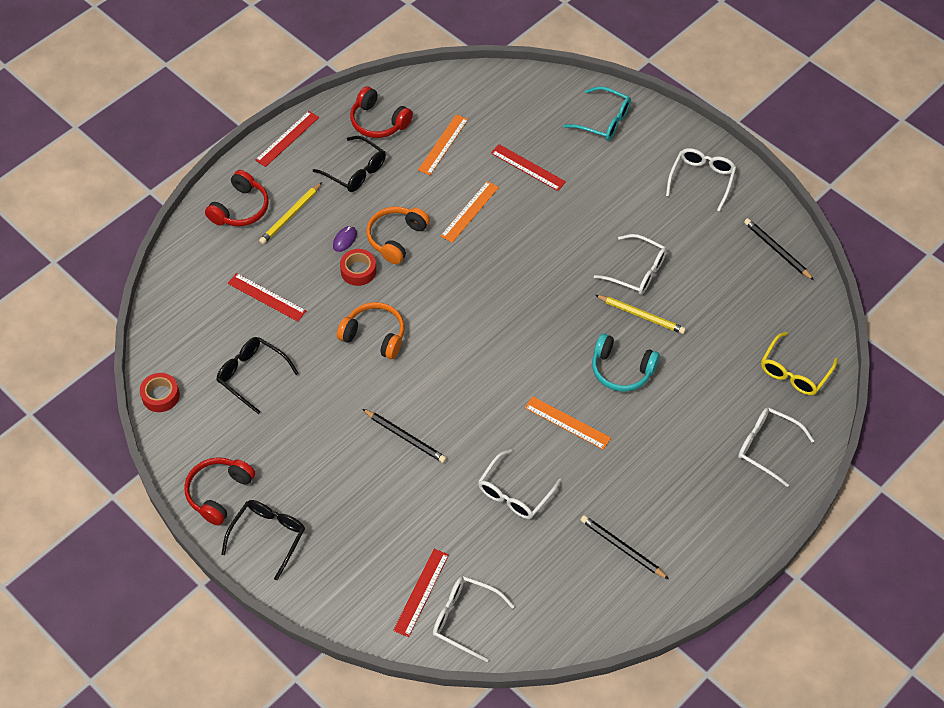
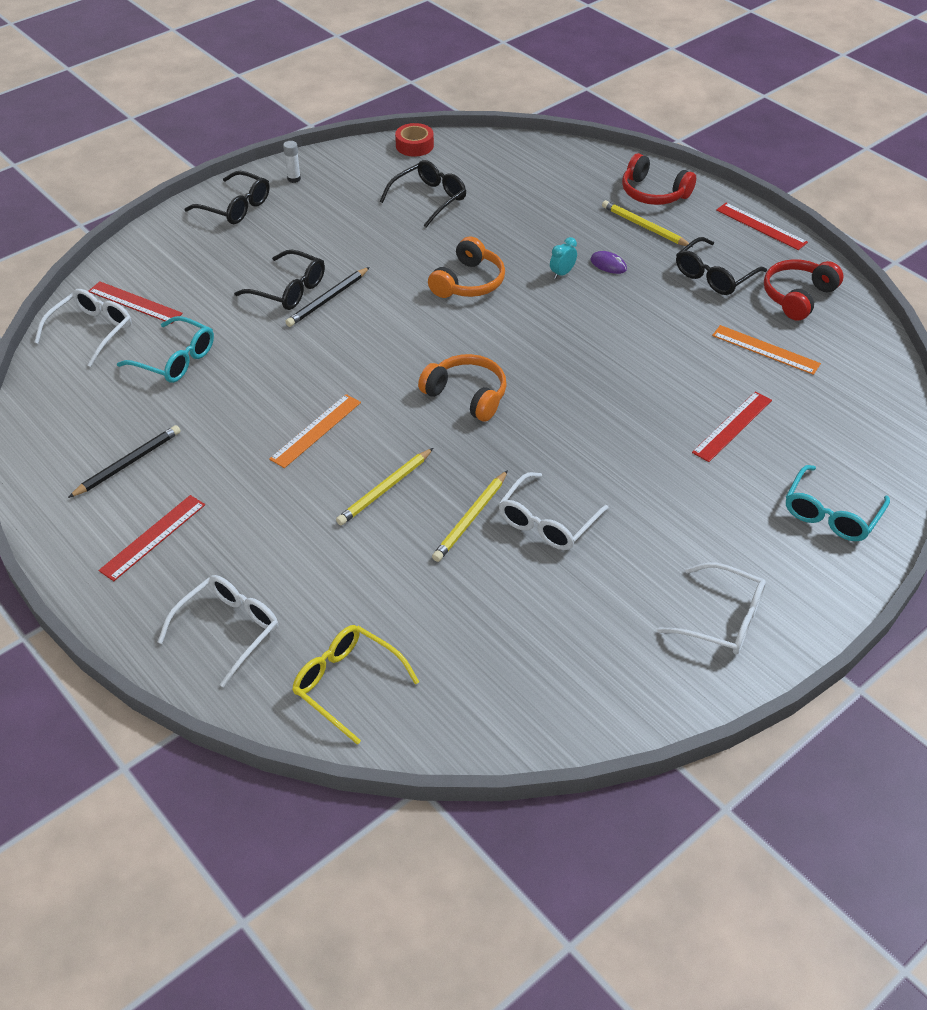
camera: 95 degrees right, 10 degrees down
(219, 493) = (294, 179): red headphones -> white glue stick
(267, 297) = (530, 209): red ruler -> red ruler (153, 537)
(358, 271) = (562, 273): red tape -> turquoise clock
(393, 470) = (288, 289): none -> black glasses
(396, 238) = (610, 304): orange headphones -> orange headphones (467, 395)
(469, 211) = (653, 367): orange ruler -> none
(495, 541) = (174, 359): none -> turquoise glasses
(515, 492) = (232, 379): white glasses -> none
(621, 370) = (385, 489): turquoise headphones -> yellow pencil
(777, 250) = (579, 699): black pencil -> none

